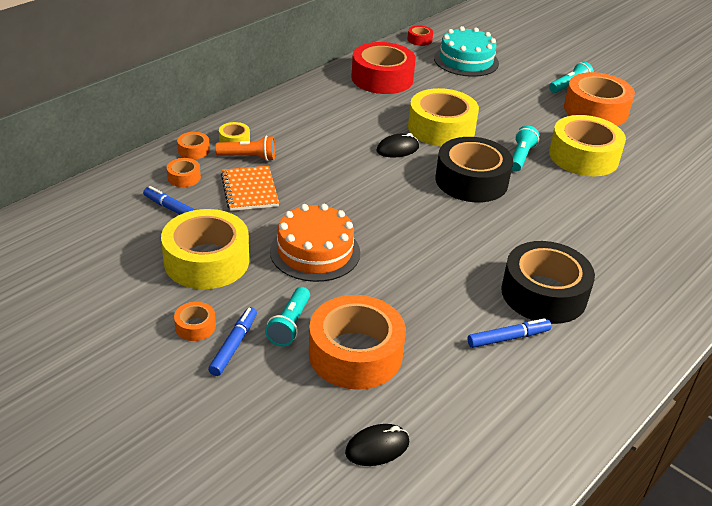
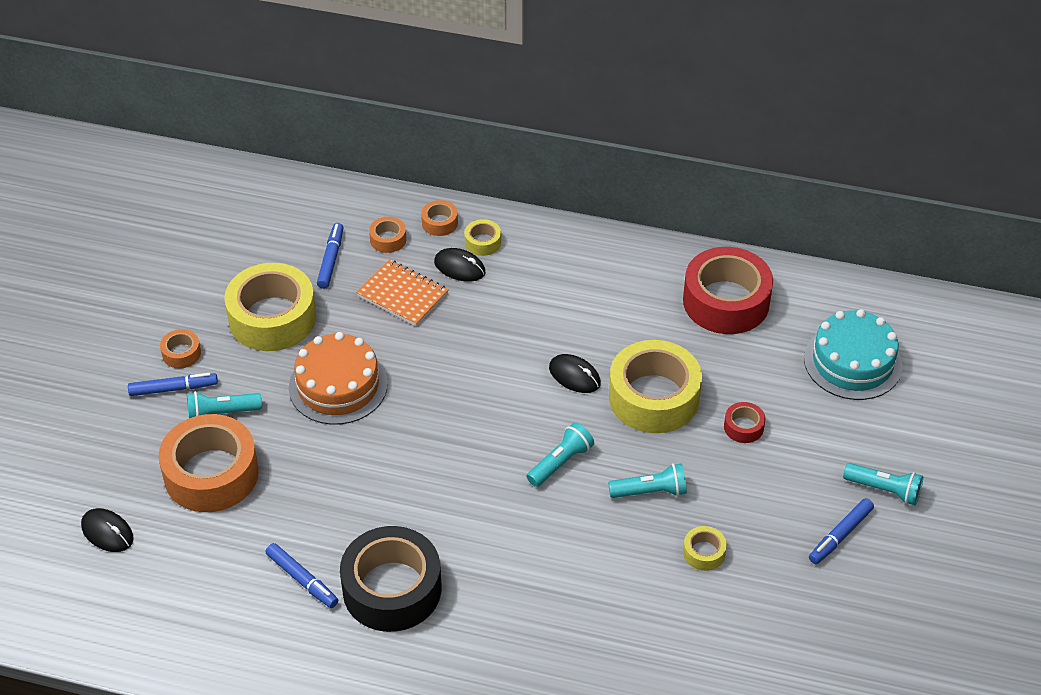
camera: 65 degrees right, 10 degrees up
(248, 157) = (459, 267): orange flashlight -> black mouse
(249, 190) = (403, 295): orange notebook -> orange notebook turned 75 degrees clockwise
(419, 40) = (866, 297): red tape -> red tape (743, 427)
(471, 181) = (560, 462): black tape -> turquoise flashlight
(583, 156) = (704, 553): yellow tape -> yellow tape, size x0.43
(595, 110) = (840, 535): orange tape -> blue marker

